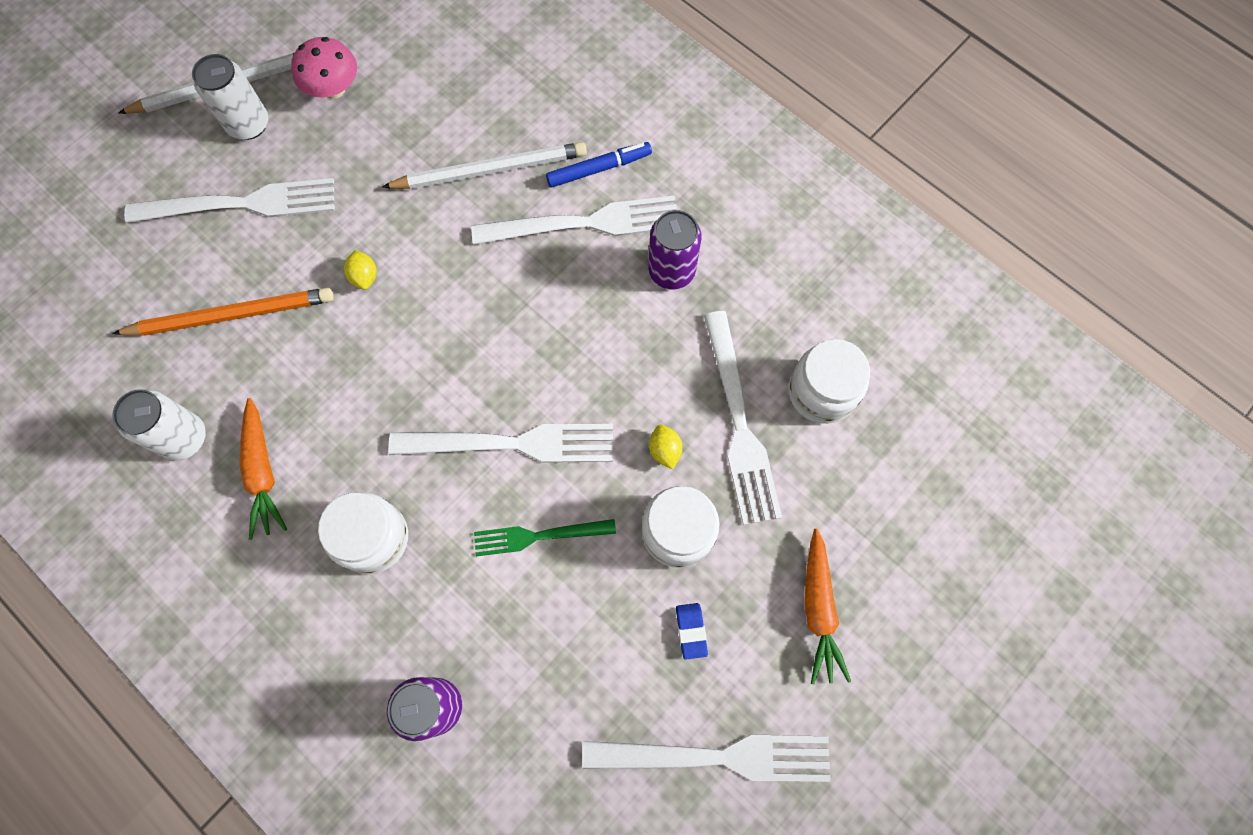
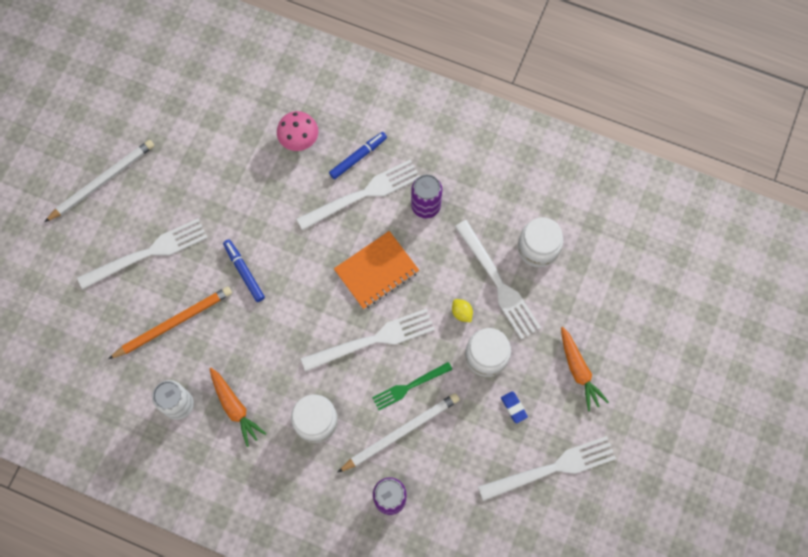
camera: 20 degrees left, 0 degrees up
(248, 124) = (129, 201): white can -> none
(334, 88) = (172, 160): pink mushroom -> pink mushroom (299, 139)
(364, 276) = (244, 272): yellow lemon -> blue marker
(490, 170) = (292, 180): white pencil -> white pencil (401, 432)
(559, 341) = (376, 271): none -> orange notebook

